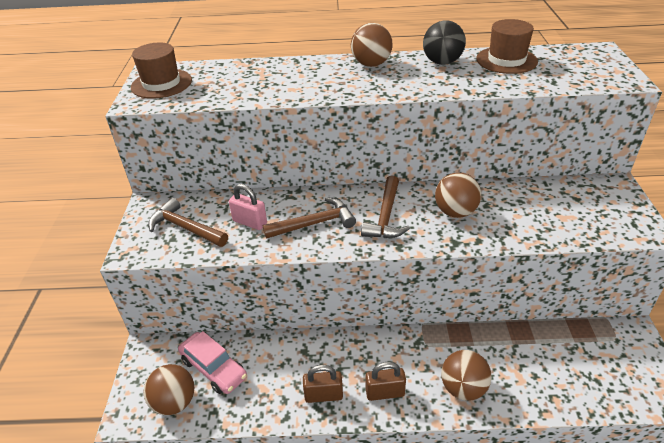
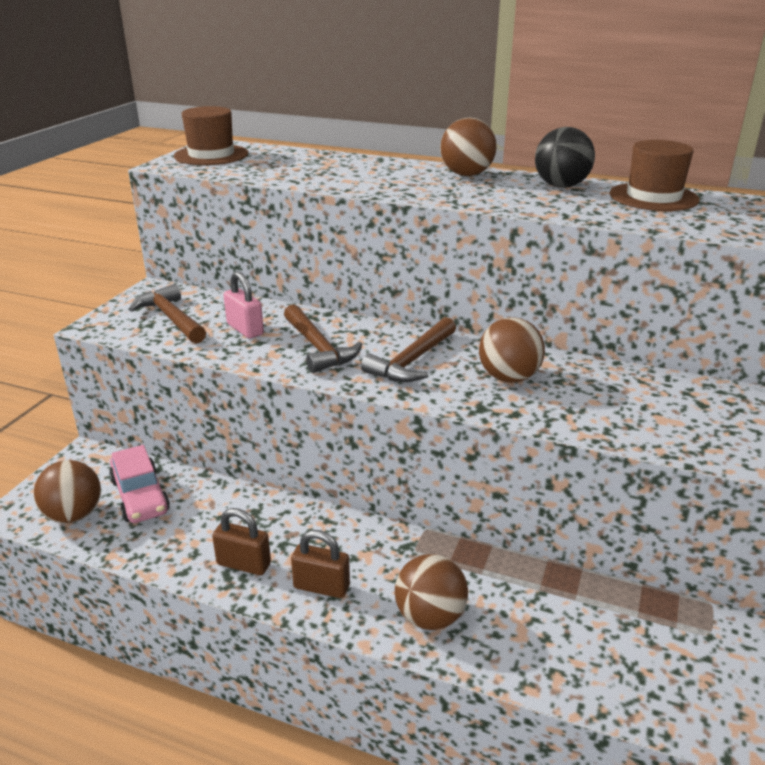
camera: 20 degrees right, 10 degrees down
(314, 223) = (318, 347): brown hammer -> brown hammer turned 60 degrees clockwise

